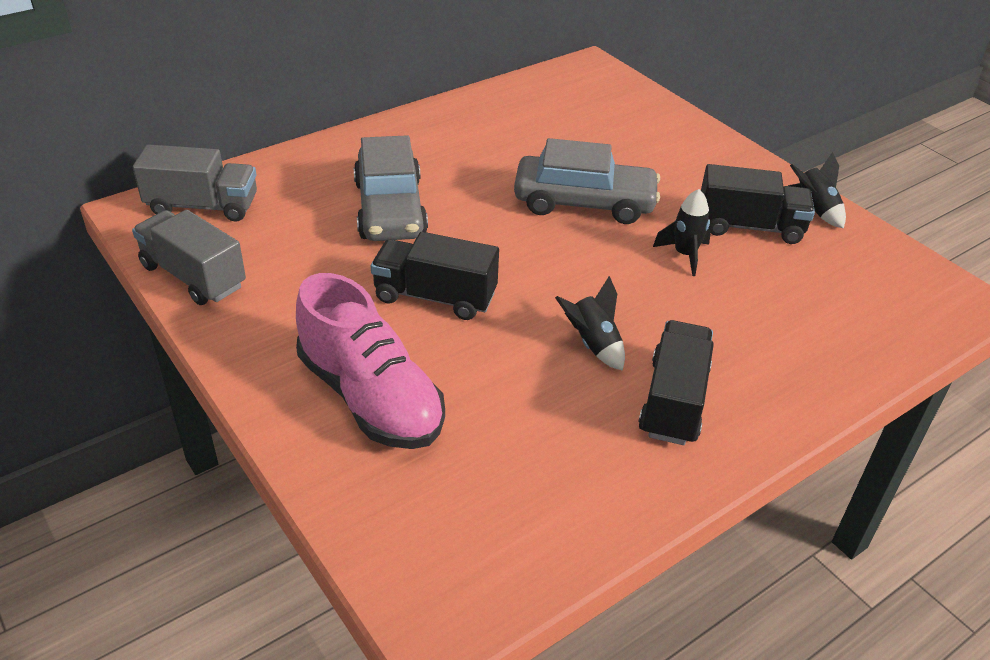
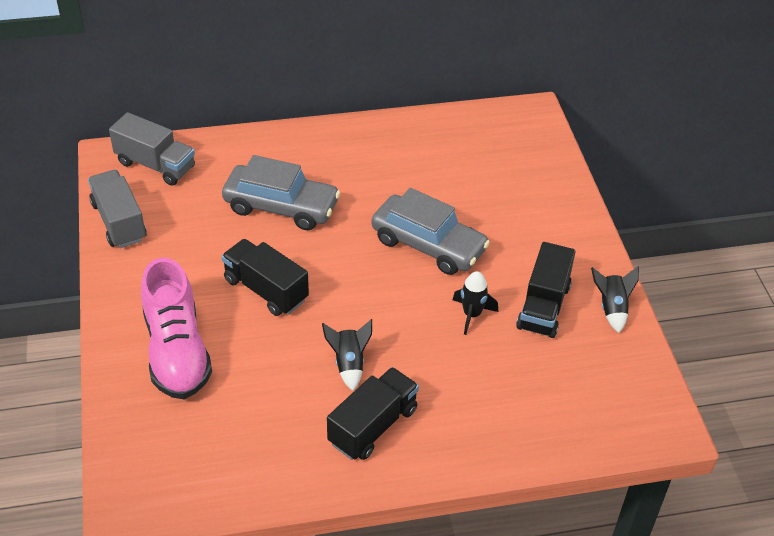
camera: 25 degrees right, 5 degrees up
(390, 209) = (281, 206): grey car -> grey car turned 90 degrees counterclockwise
(749, 227) = (543, 307): black truck -> black truck turned 75 degrees clockwise

